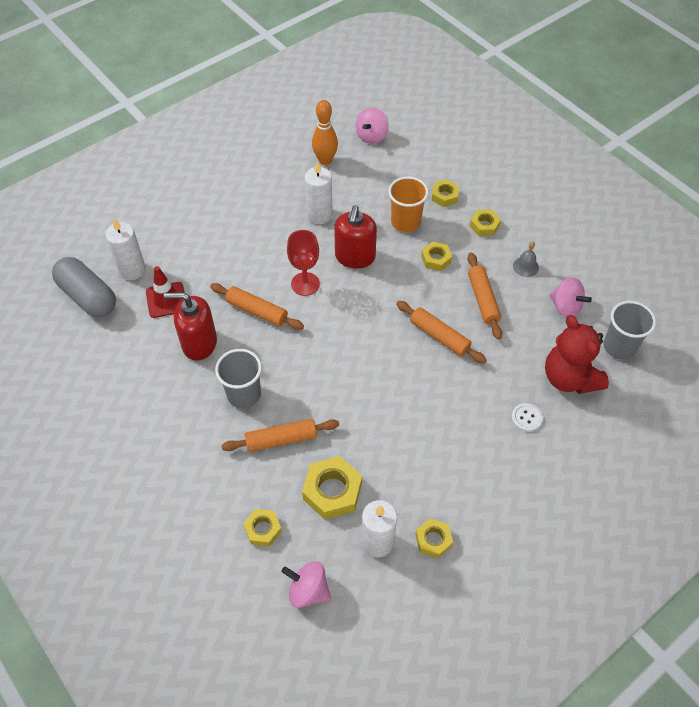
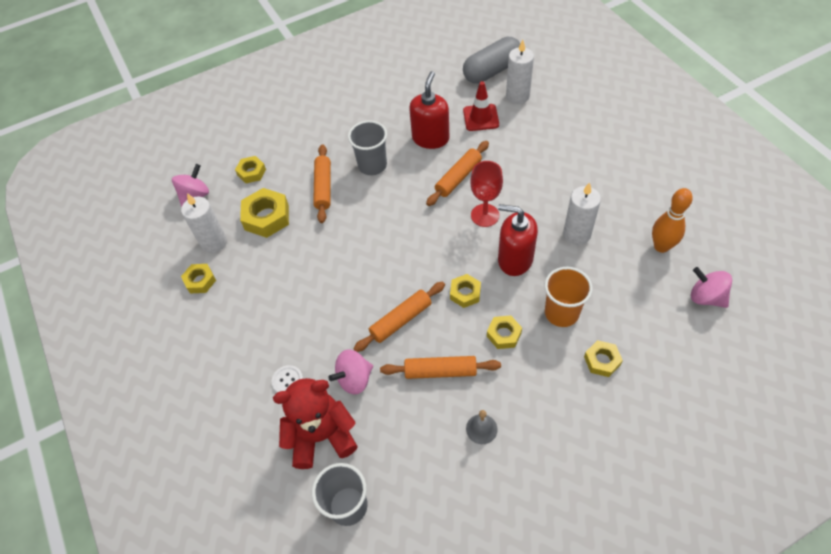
camera: 105 degrees right, 0 degrees up
(484, 225) = (550, 396): yellow nut -> yellow nut (465, 293)
(565, 307) = (415, 459): pink spinning top -> pink spinning top (354, 379)

